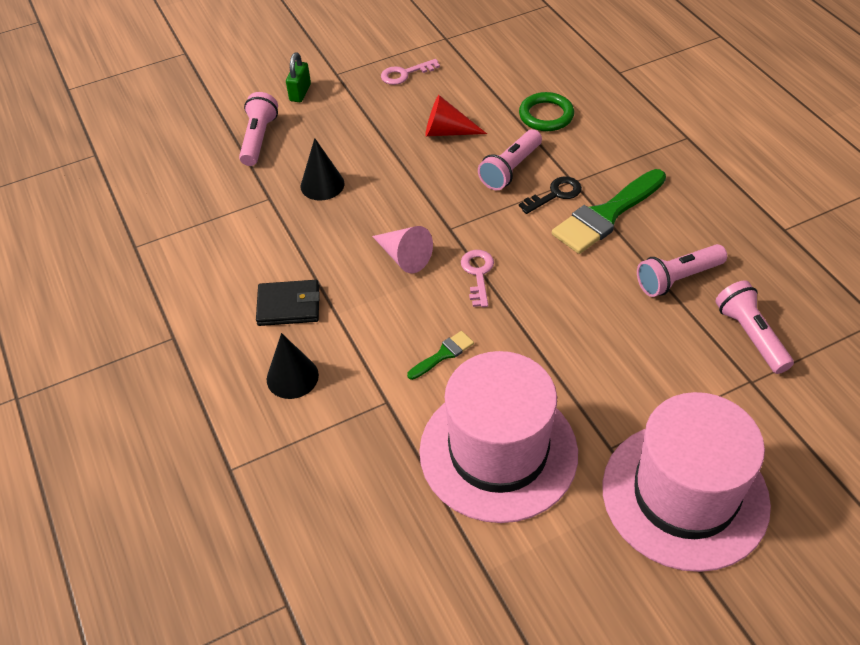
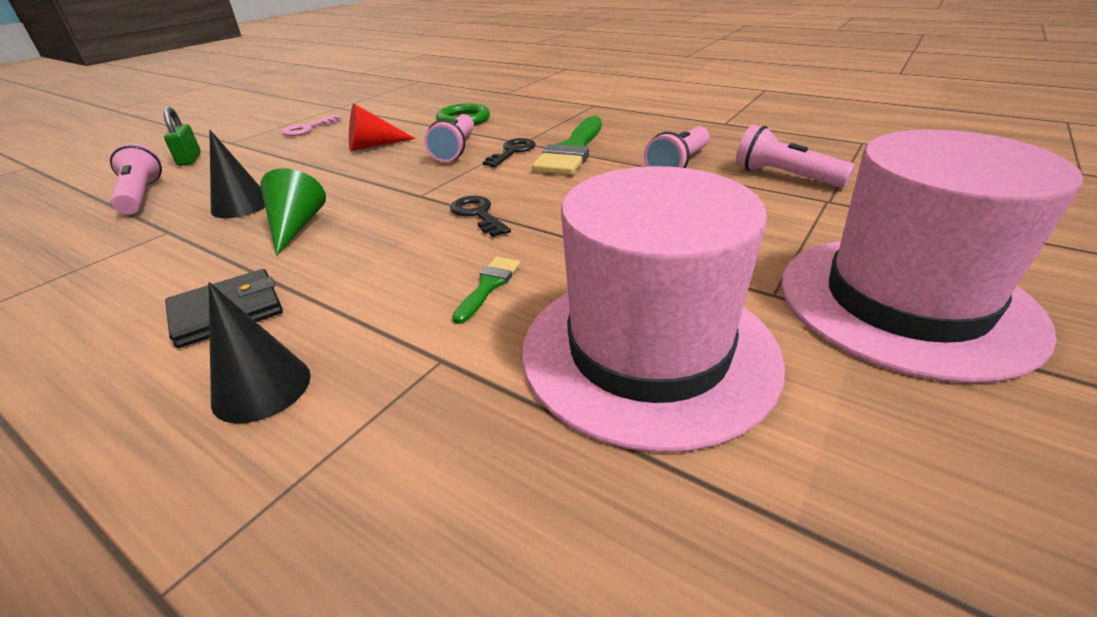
camera: 30 degrees left, 15 degrees down
(351, 231) = (296, 226): none -> green cone
(404, 257) = (378, 227): pink cone -> none
(478, 274) = (478, 214): pink key -> black key

